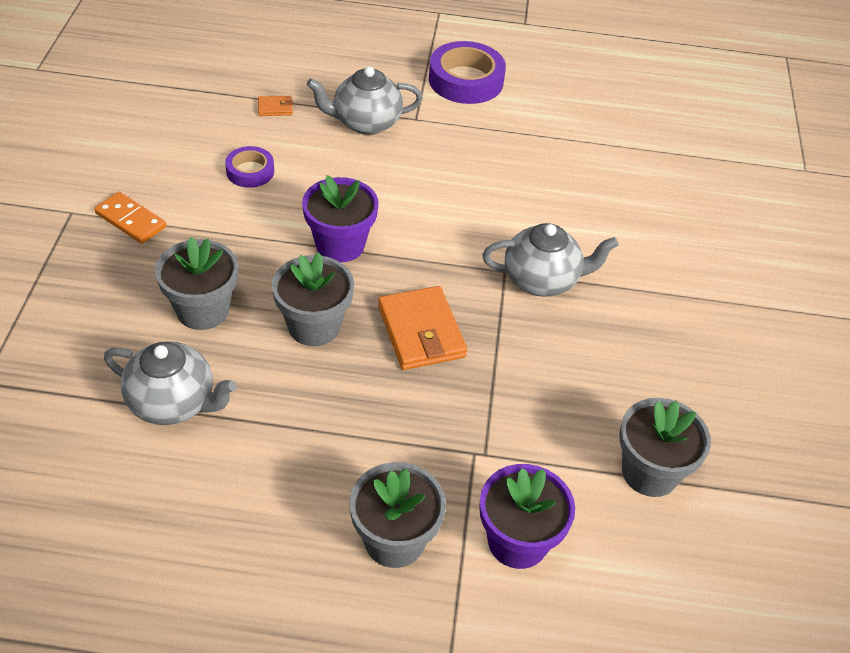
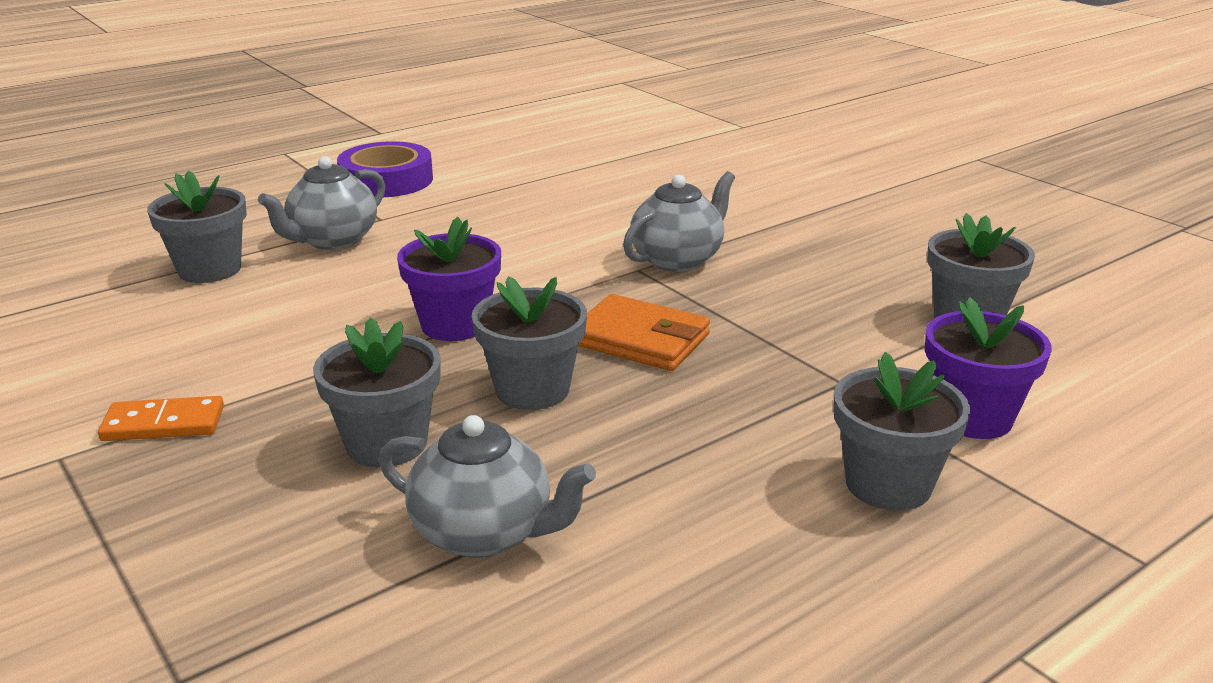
camera: 40 degrees left, 20 degrees down
(173, 403) = (485, 533): grey teapot -> grey teapot turned 45 degrees clockwise
(250, 171) = (259, 322): purple tape -> none
(275, 108) = (209, 269): orange wallet -> grey flower pot

